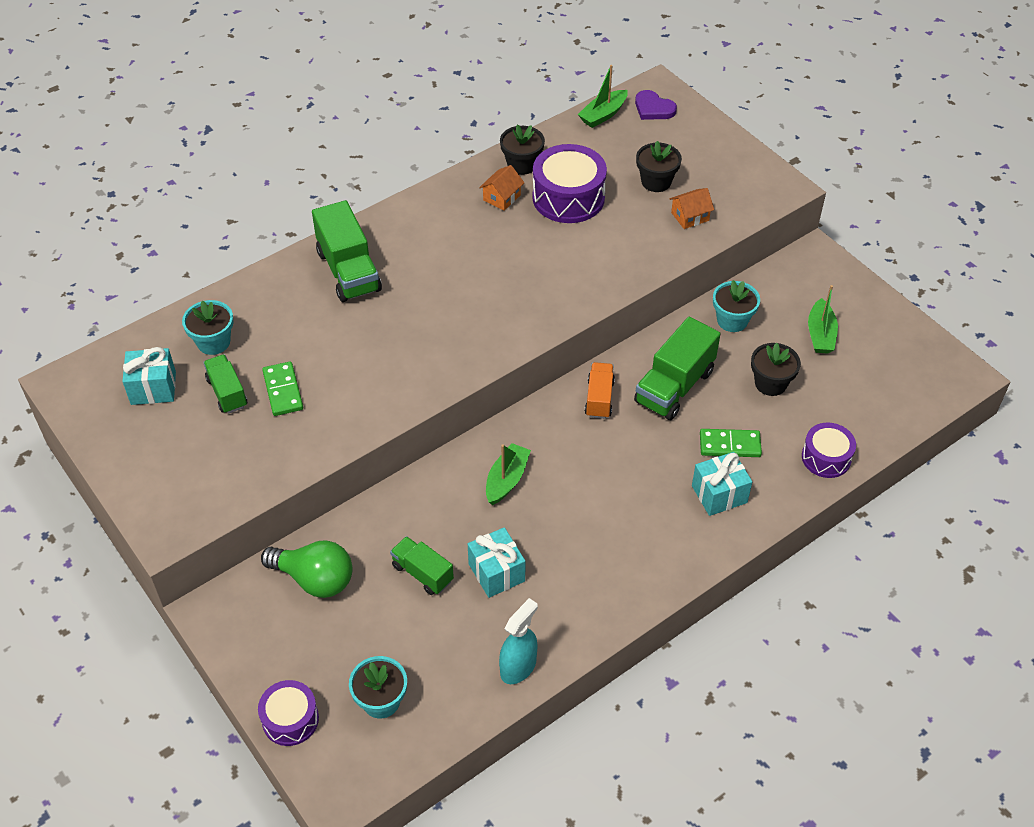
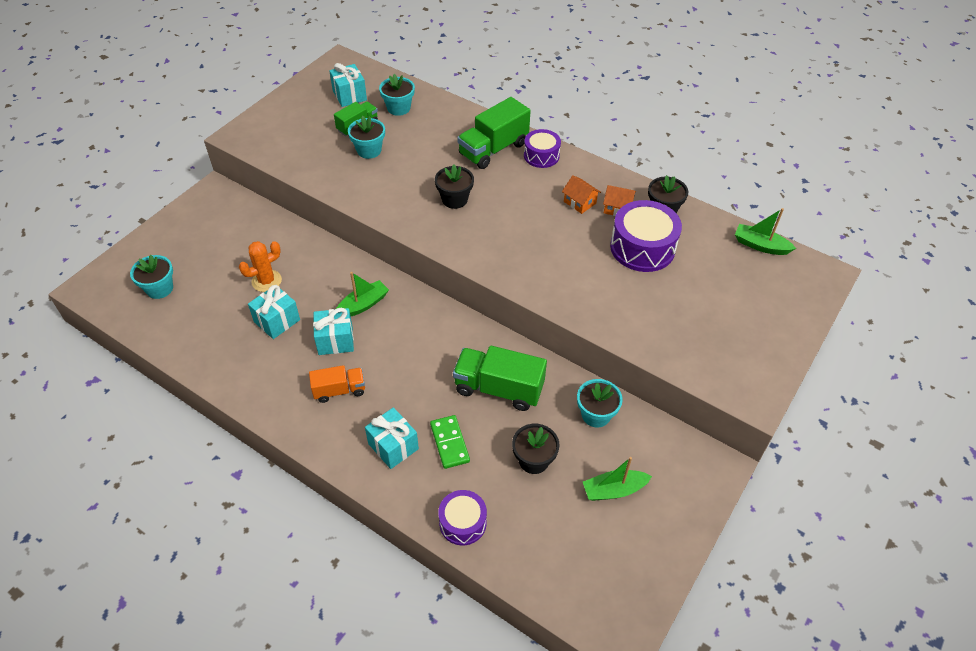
camera: 70 degrees right, 0 degrees up
(283, 390) = (369, 150): green domino -> turquoise flower pot
(290, 719) = (140, 249): purple drum -> purple drum (541, 156)
(314, 579) = (249, 229): green light bulb -> none
(422, 573) = (266, 281): green truck -> orange cactus
(506, 480) = (363, 305): green boat -> green boat turned 45 degrees counterclockwise
(518, 667) = (198, 354): turquoise spray bottle -> none
(552, 518) = (335, 340): none -> turquoise gift
(599, 398) = (464, 341): orange truck -> orange truck (339, 390)
(653, 108) = (794, 277): purple heart -> none
(656, 182) = (699, 300): black flower pot -> black flower pot (454, 199)
(690, 216) = (669, 334): orange house -> orange house (580, 202)

